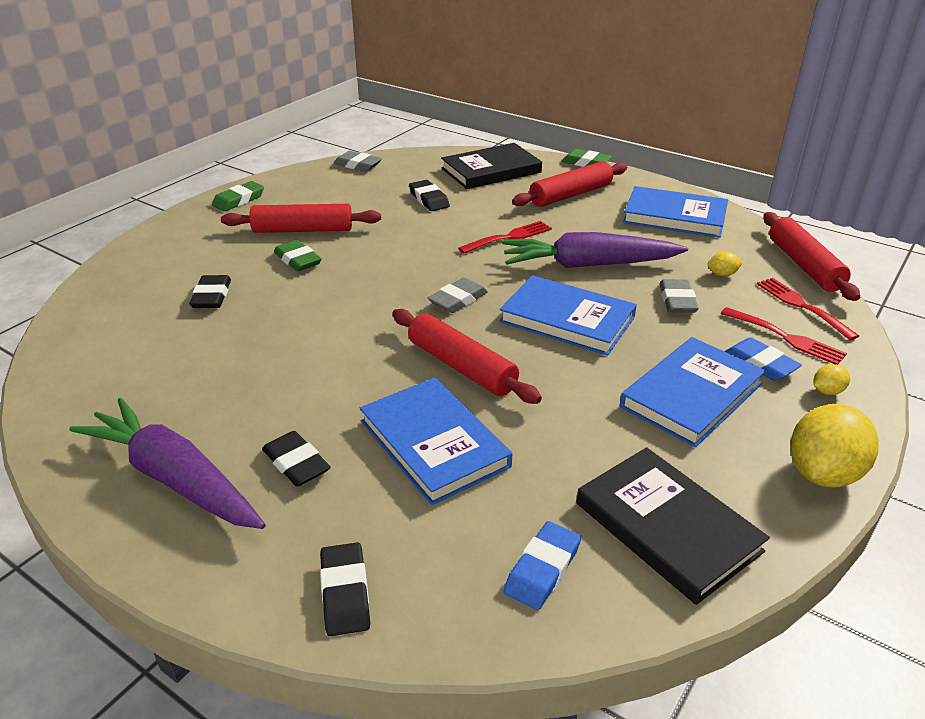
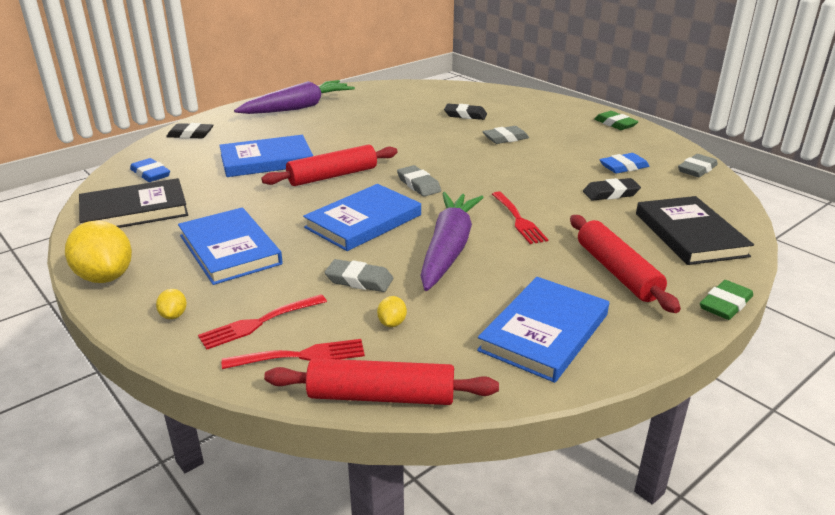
camera: 105 degrees right, 5 degrees down
(296, 463) = (284, 129): black eraser -> none
(298, 260) = (505, 138): green eraser -> grey eraser
(303, 230) = (555, 142): red rolling pin -> none
(760, 363) = (236, 294): blue eraser -> blue eraser (623, 167)

